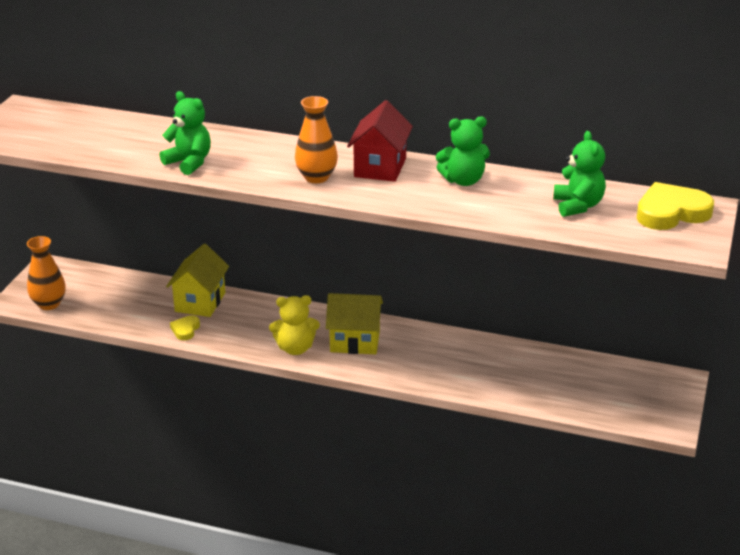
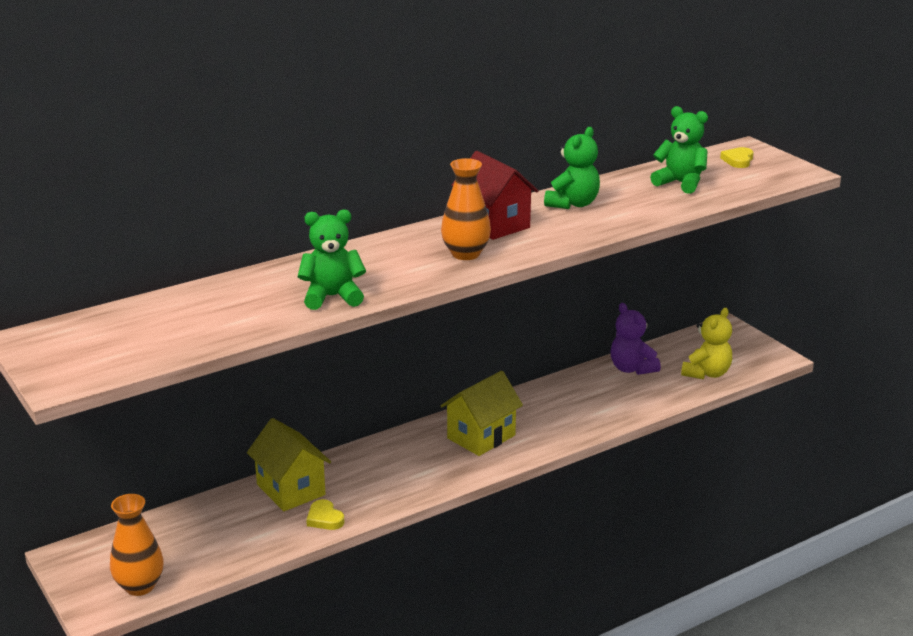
camera: 50 degrees left, 5 degrees down
(295, 348) = (447, 471): yellow teddy bear -> yellow teddy bear (706, 373)
(542, 363) = (632, 369): none -> purple teddy bear
(671, 212) = (738, 160): yellow heart -> yellow heart, size x0.50

